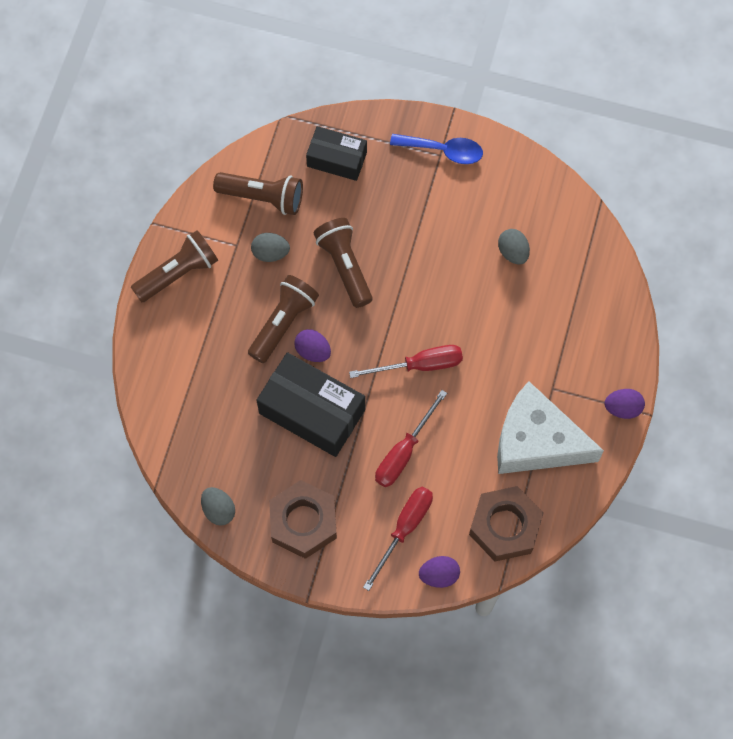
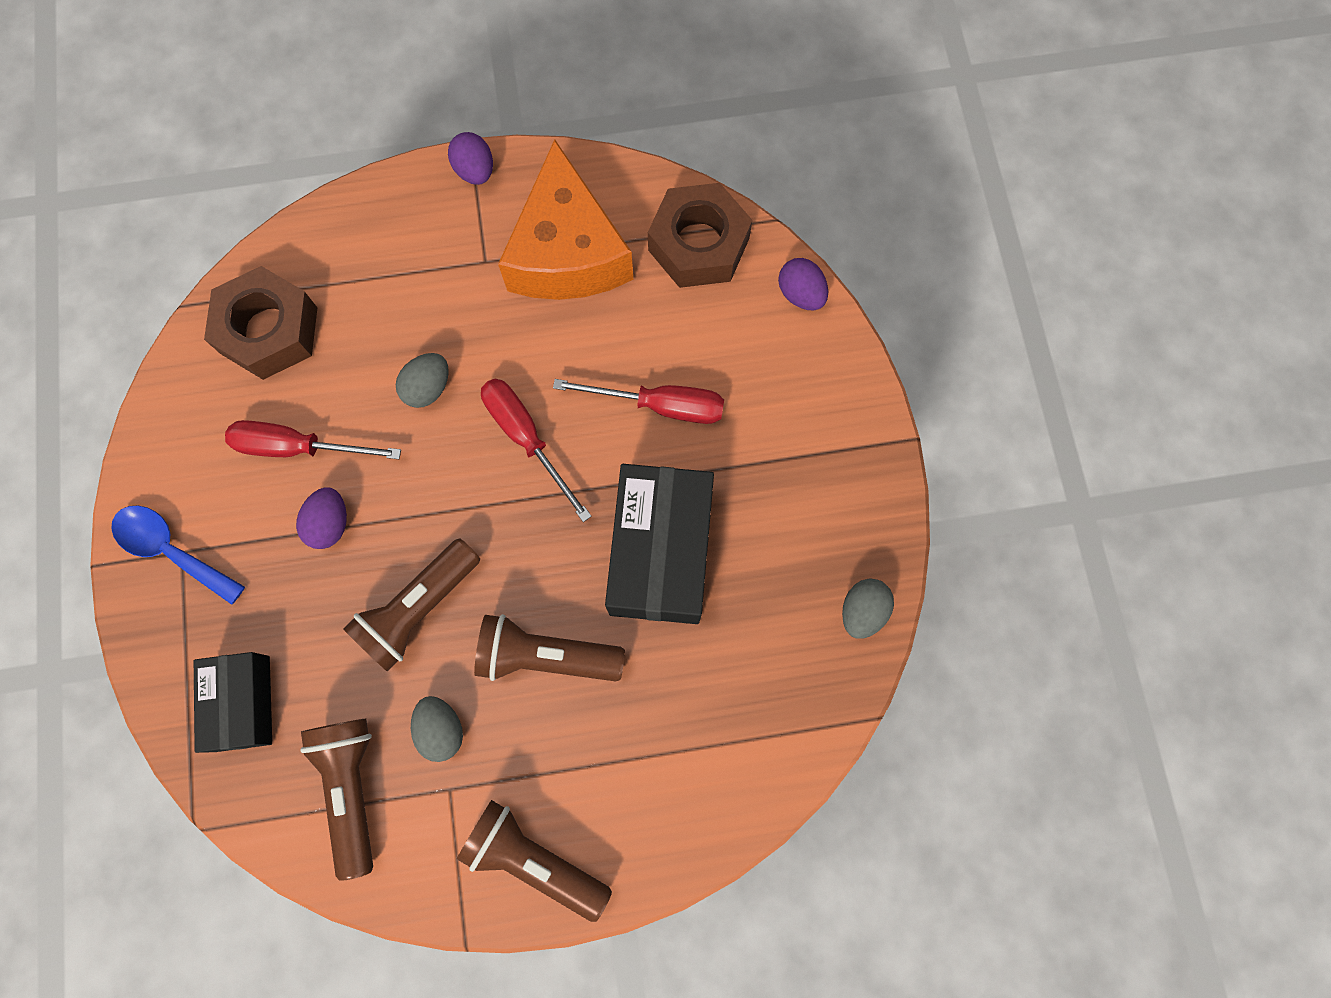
camera: 115 degrees left, 5 degrees up
(303, 522) = (820, 490): brown nut -> brown nut (269, 330)
(313, 351) = (570, 592): purple egg -> purple egg (330, 524)
(404, 529) = (763, 360): red screwdriver -> red screwdriver (299, 447)
(443, 150) = (171, 550): blue spoon -> blue spoon turned 45 degrees counterclockwise
(513, 252) = (303, 388): grey egg -> grey egg (428, 388)
(536, 441) = (567, 252): white cheese -> orange cheese

